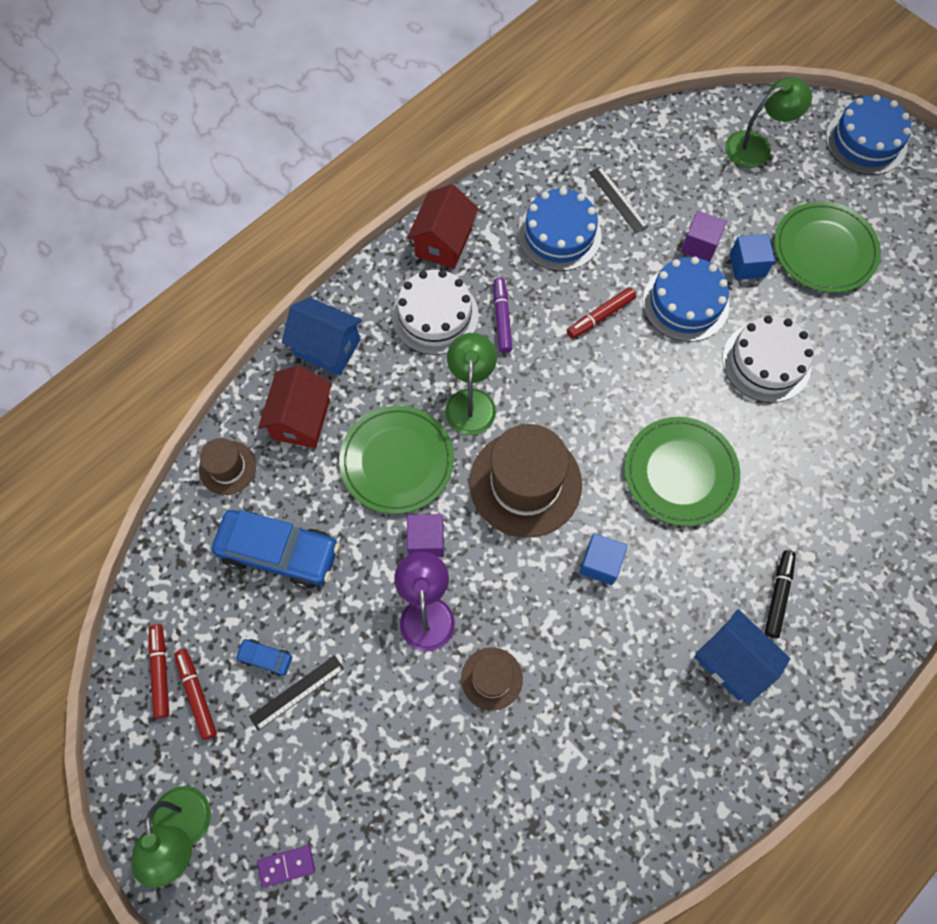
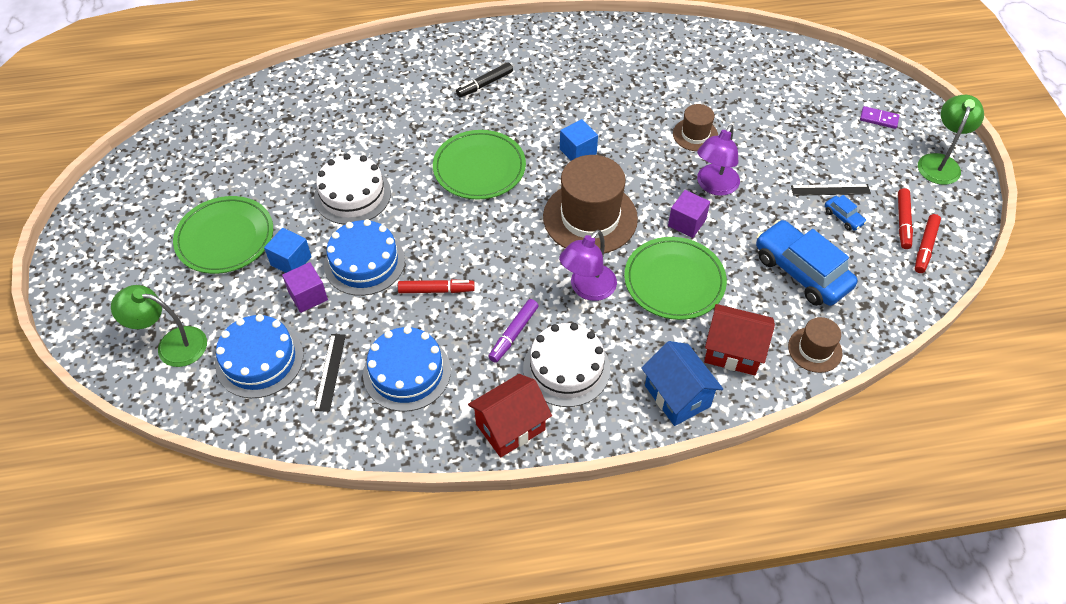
camera: 145 degrees left, 15 degrees down
(301, 419) = (733, 351): red house -> red house turned 60 degrees clockwise
(471, 401) = (587, 289): green lamp -> purple lamp
(732, 661) = (542, 73): blue house -> none
(866, 141) = (89, 294): blue cake -> blue cake (259, 360)

